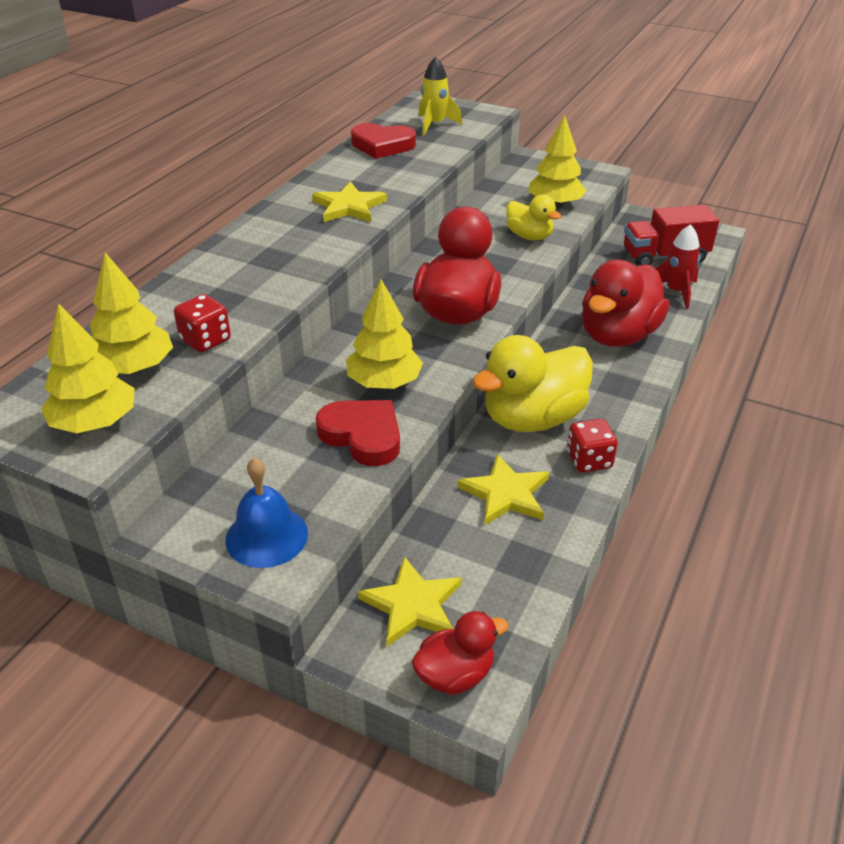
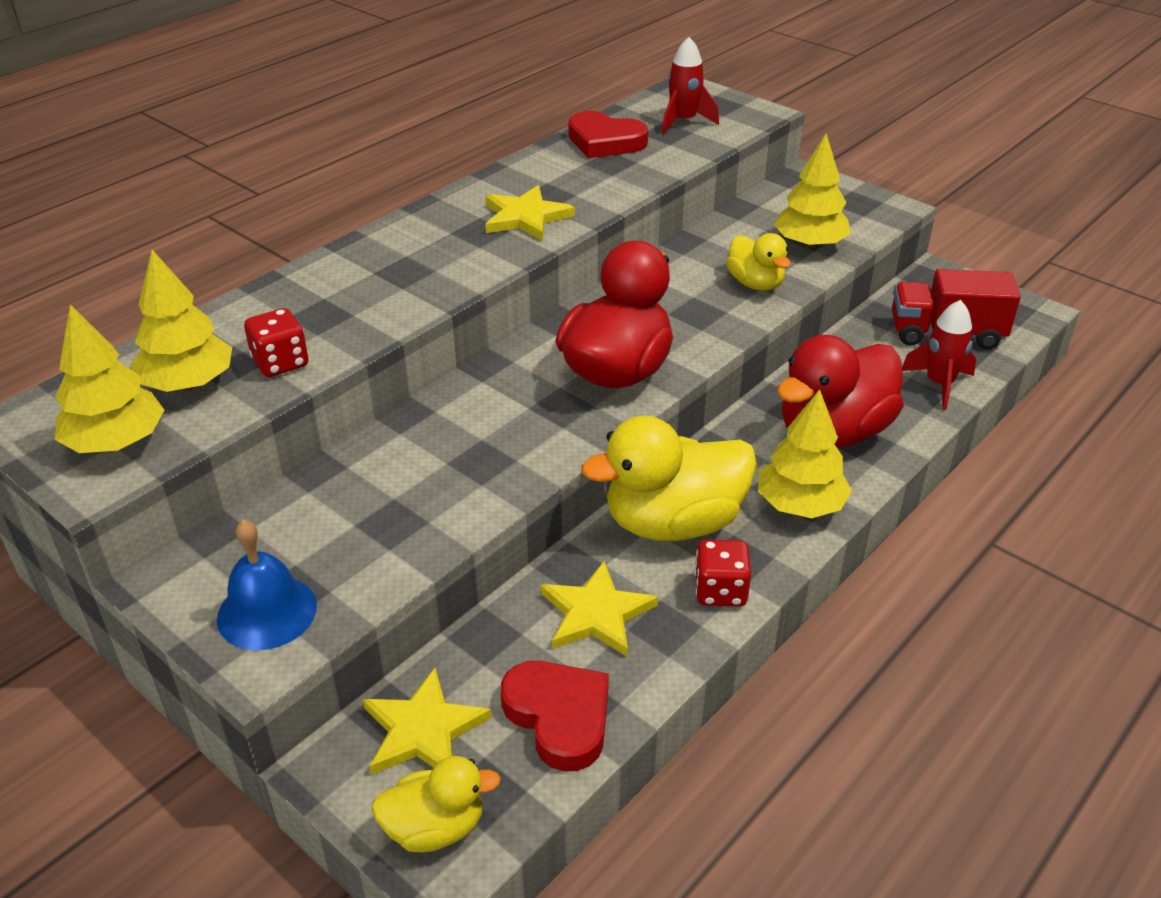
camera: 15 degrees right, 0 degrees up
(362, 436) = (431, 509): red heart -> red heart (559, 717)
(384, 383) = (487, 447): yellow tree -> yellow tree (800, 505)
(434, 125) = (683, 122): yellow rocket -> red rocket
(455, 674) = (435, 828): red duck -> yellow duck

